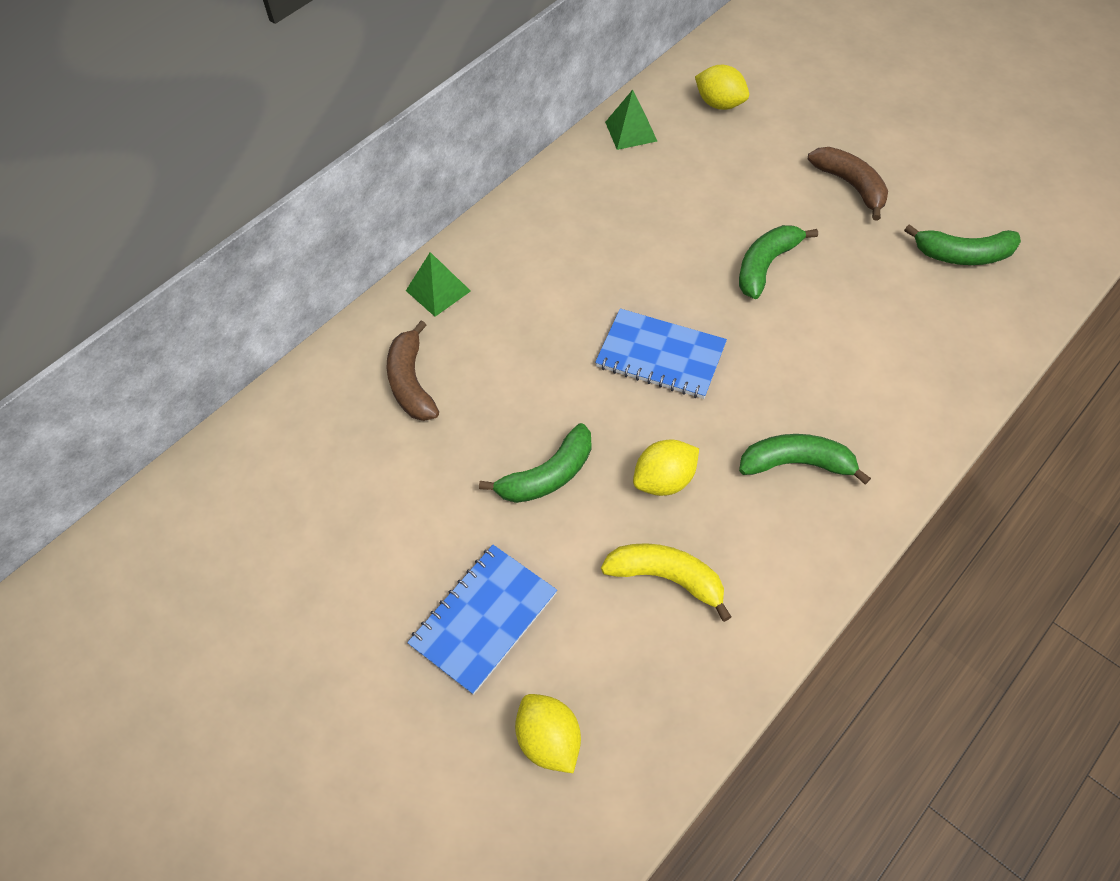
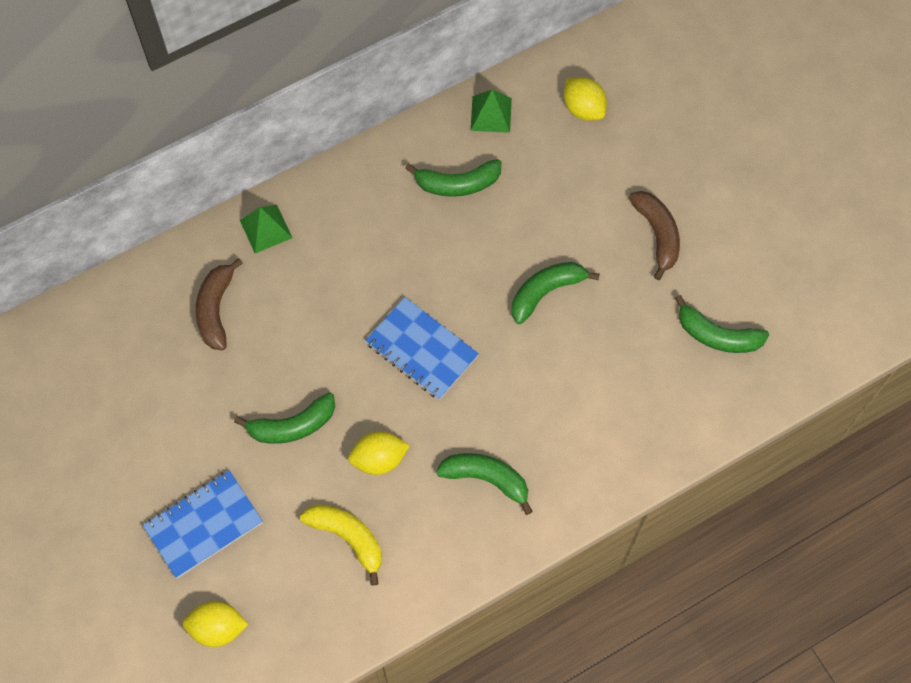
camera: 15 degrees right, 10 degrees up
(549, 740) = (217, 628): yellow lemon -> yellow lemon turned 75 degrees counterclockwise
(625, 196) = (457, 183): none -> green banana

